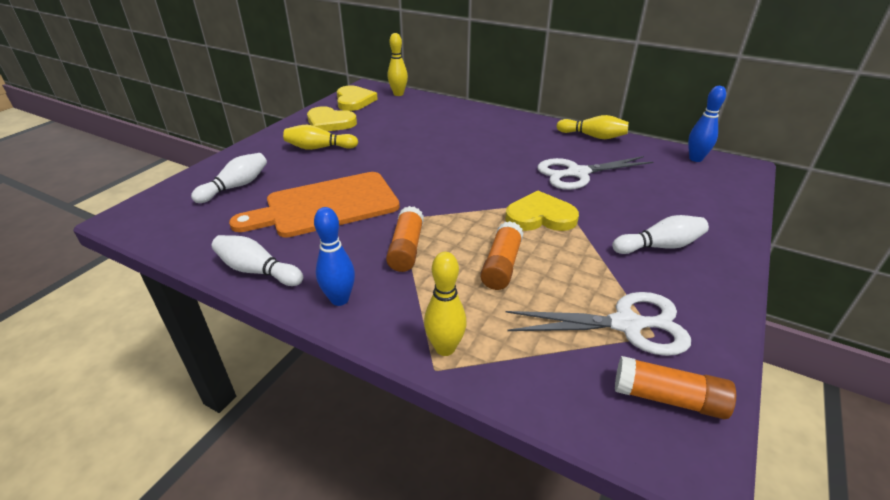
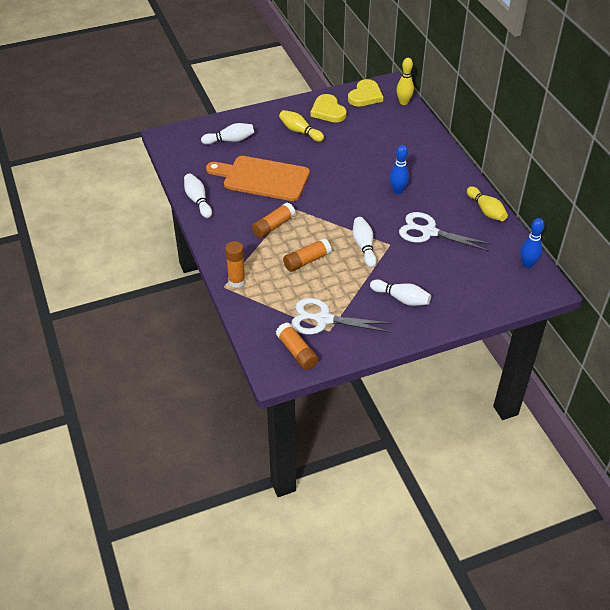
camera: 40 degrees right, 10 degrees up
(339, 299) = (218, 235): blue bowling pin -> blue bowling pin (398, 191)
(445, 348) = (237, 281): yellow bowling pin -> orange glue stick
(540, 216) = (364, 246): yellow heart -> white bowling pin
(626, 325) = (323, 319): white scissors -> white scissors turned 150 degrees clockwise

